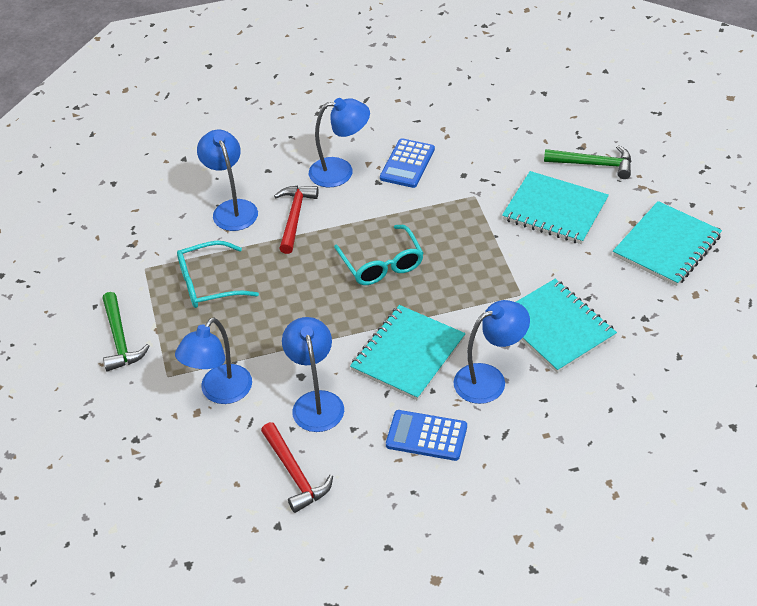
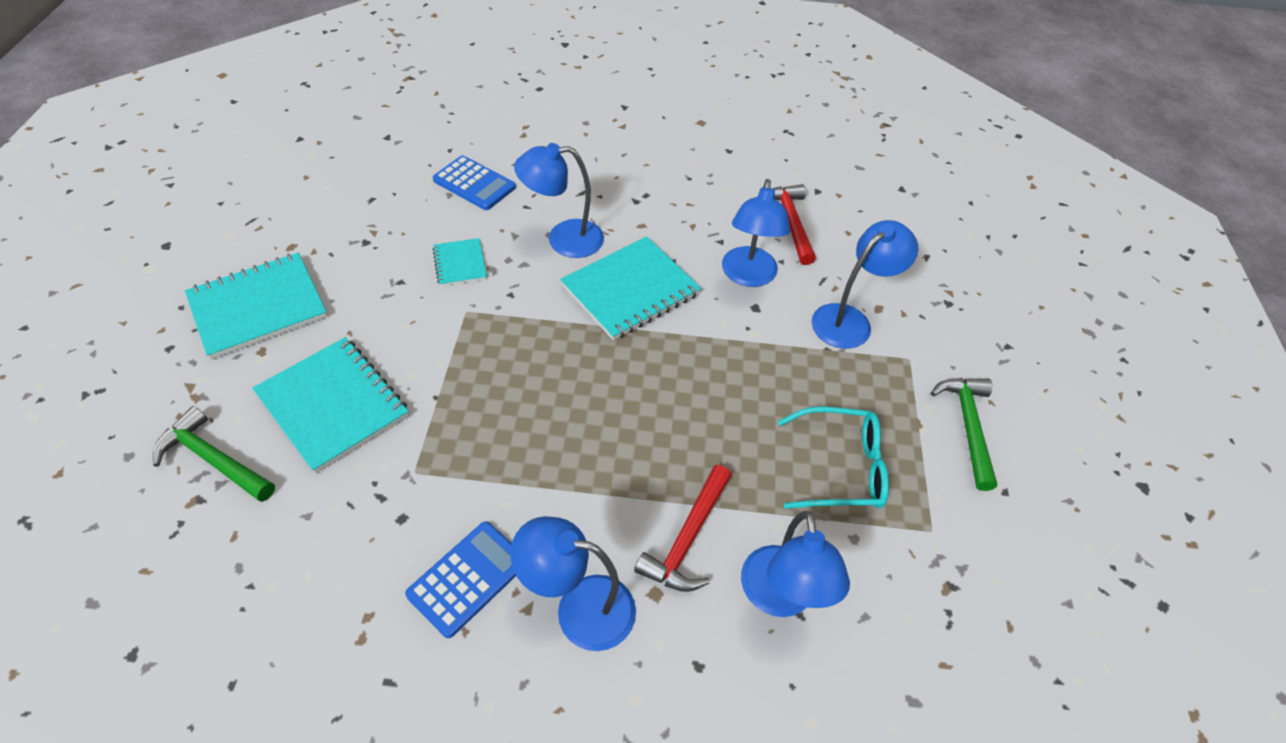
camera: 165 degrees left, 5 degrees up
(382, 264) = (601, 410): turquoise glasses -> none
(426, 436) = (654, 213): blue calculator -> blue calculator (474, 184)
(556, 327) = (460, 263): turquoise notebook -> turquoise notebook, size x0.52

